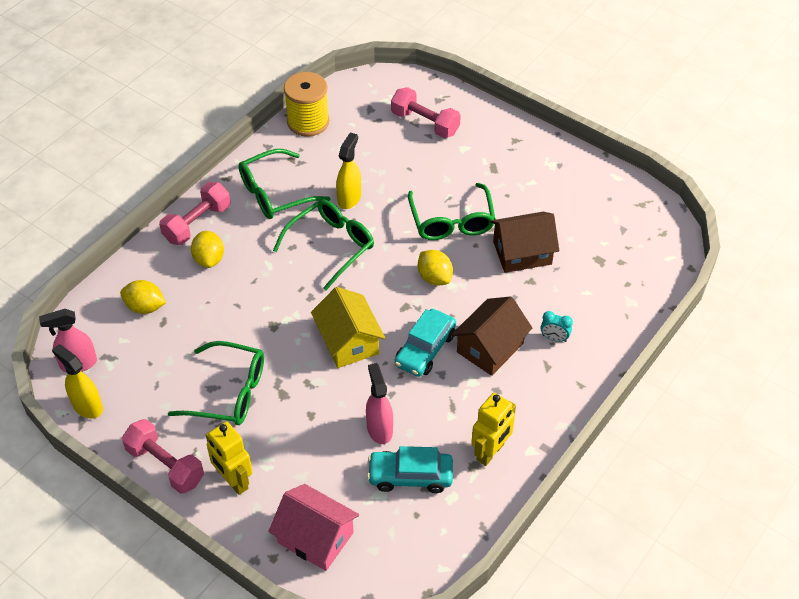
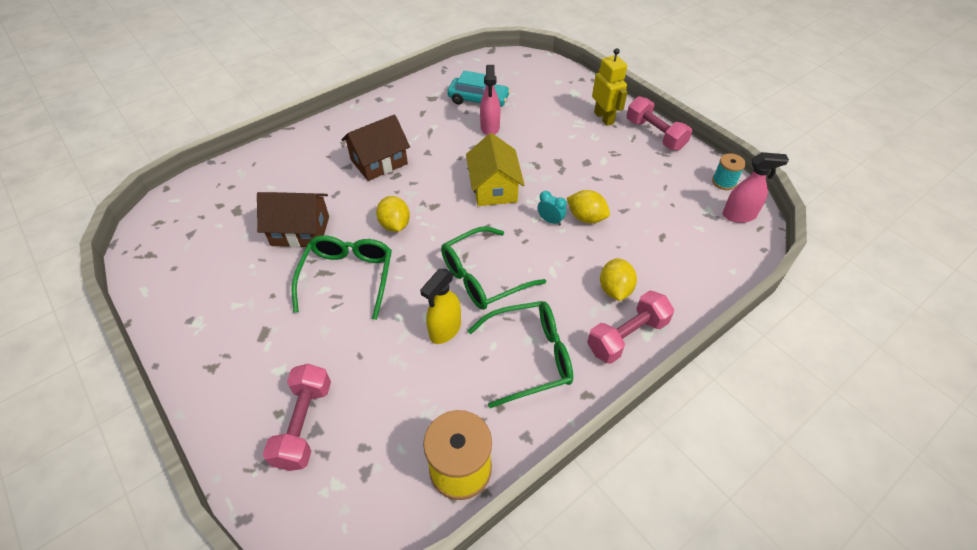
camera: 165 degrees left, 0 degrees up
(87, 406) = (724, 182): yellow spray bottle -> turquoise spool
(145, 307) = (681, 253): yellow lemon -> yellow lemon (586, 218)
(229, 392) = (603, 170): green glasses -> none
(315, 538) = (552, 83): pink house -> none
(425, 123) = (304, 424): pink dumbbell -> pink dumbbell turned 45 degrees clockwise
(425, 349) = (432, 170): turquoise car -> none
(490, 452) = (417, 102): yellow robot -> none
(554, 338) = (323, 159): turquoise clock -> turquoise clock (550, 221)

